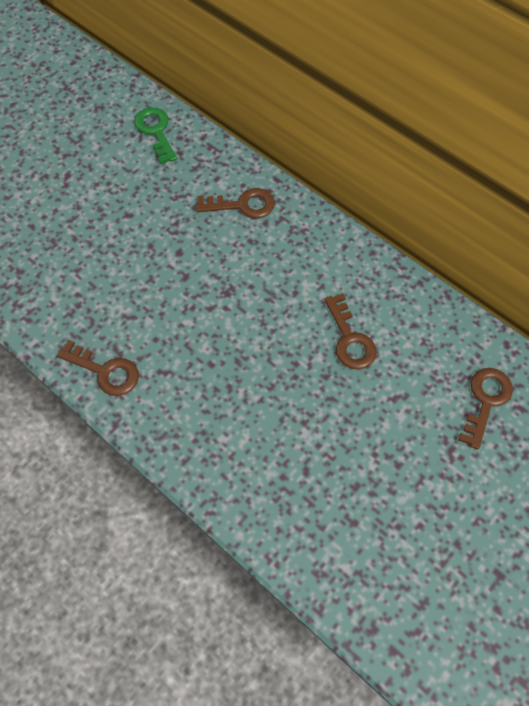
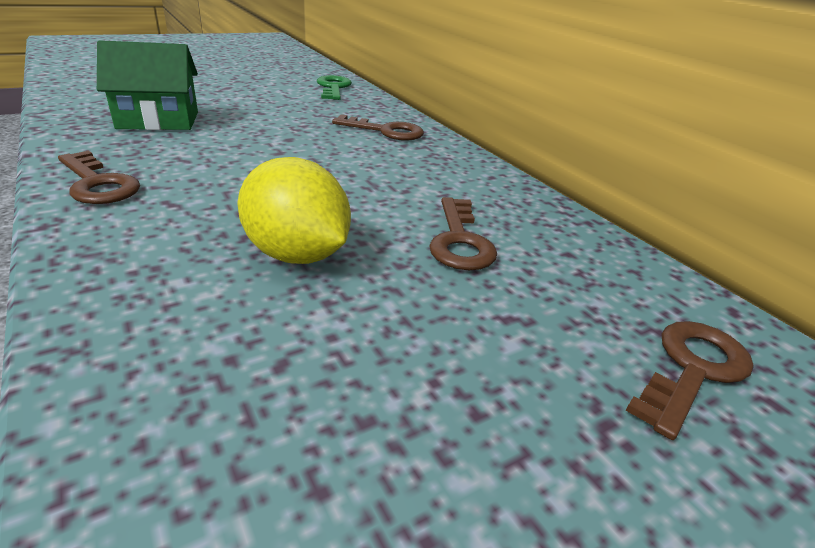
camera: 15 degrees right, 30 degrees down
(66, 267) = (158, 120): none -> green house
(268, 391) = (297, 254): none -> yellow lemon

